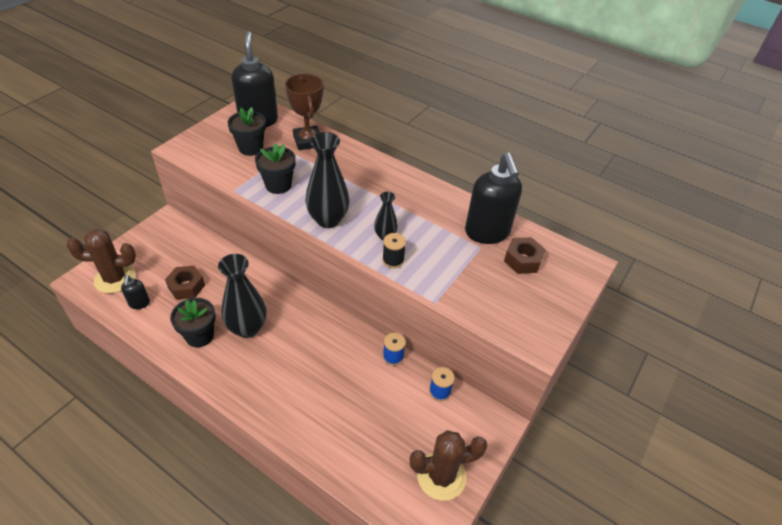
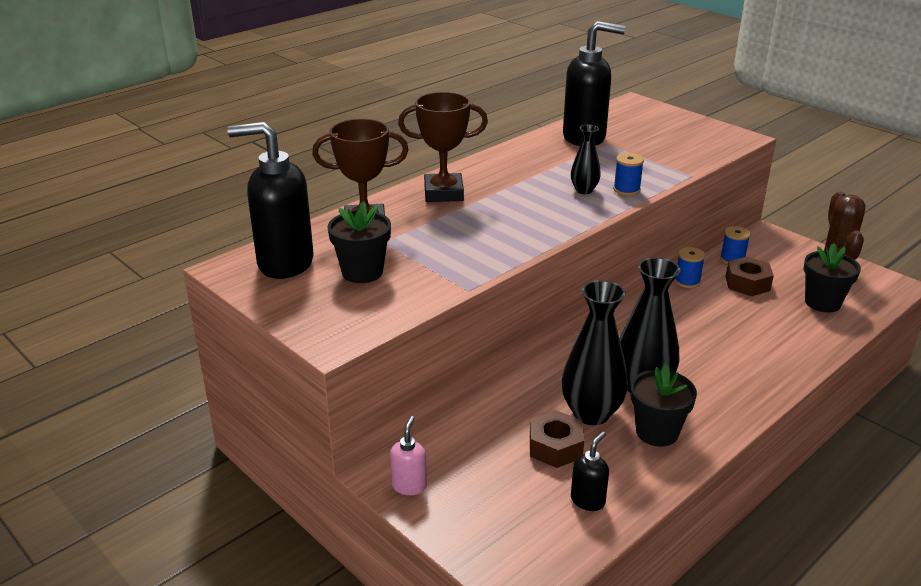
camera: 75 degrees left, 15 degrees down
(115, 278) = (525, 535): brown cactus -> none
(139, 303) = (588, 500): black soap dispenser -> black soap dispenser turned 60 degrees counterclockwise
(157, 230) = (409, 486): none -> pink soap dispenser
(278, 185) = (466, 253): black flower pot -> black flower pot (822, 302)
(328, 219) = (549, 222): black vase -> black vase (591, 413)
(361, 167) = (443, 193): none -> brown trophy
(393, 260) = (626, 190): black spool -> blue spool
(523, 260) = (628, 128): brown nut -> brown nut (747, 283)

